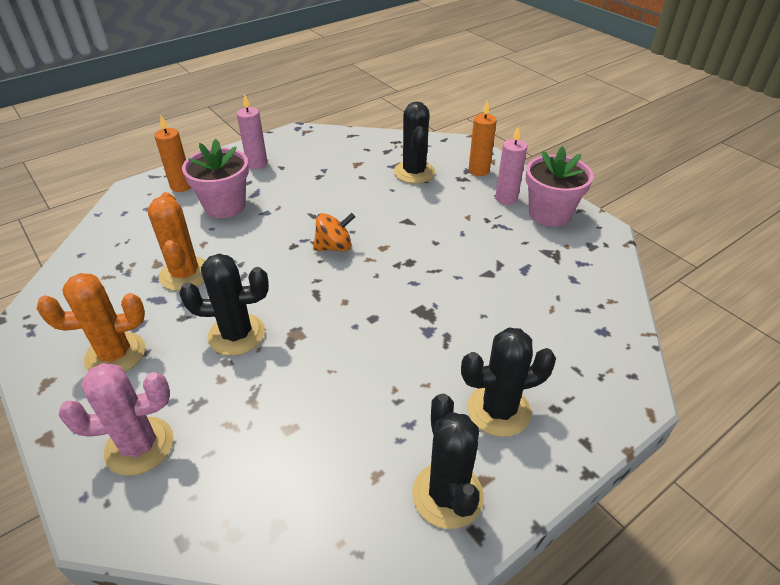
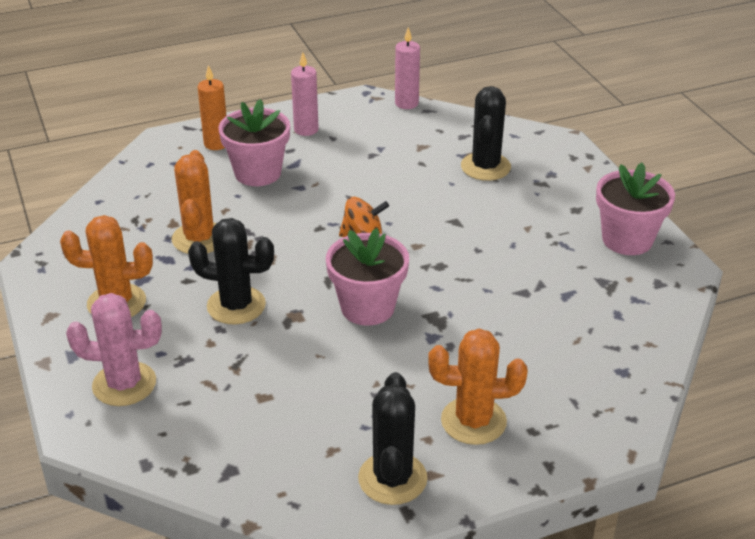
camera: 15 degrees right, 5 degrees down
(360, 313) = (367, 307): none -> pink flower pot
(478, 171) = (565, 176): orange candle -> none
(498, 410) = (473, 421): black cactus -> orange cactus
(506, 198) = (583, 214): pink candle -> pink candle (406, 103)

